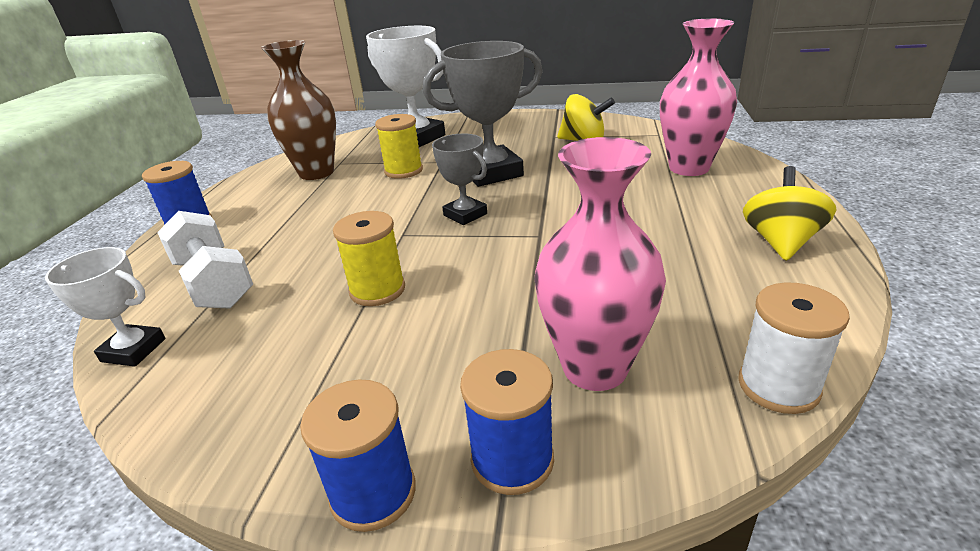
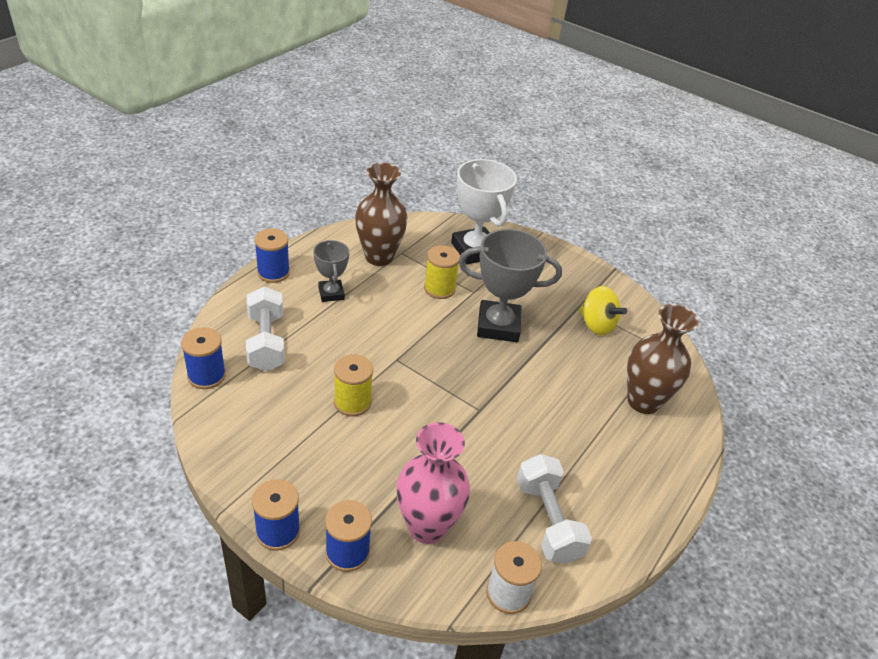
camera: 20 degrees right, 10 degrees up
(133, 350) = (206, 376): white trophy -> blue spool
(465, 215) = (448, 362): grey trophy -> grey trophy (331, 293)
(689, 168) = (643, 401): pink vase -> brown vase
(725, 291) = (548, 520): none -> white dumbbell
(780, 242) = (625, 505): yellow spinning top -> none

